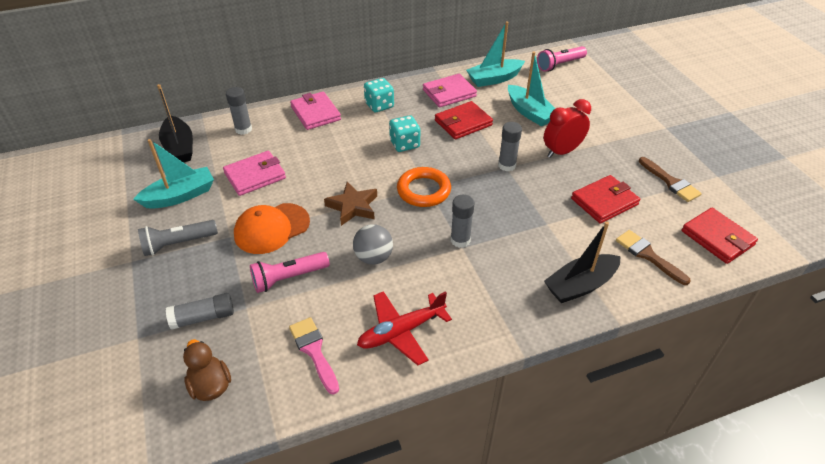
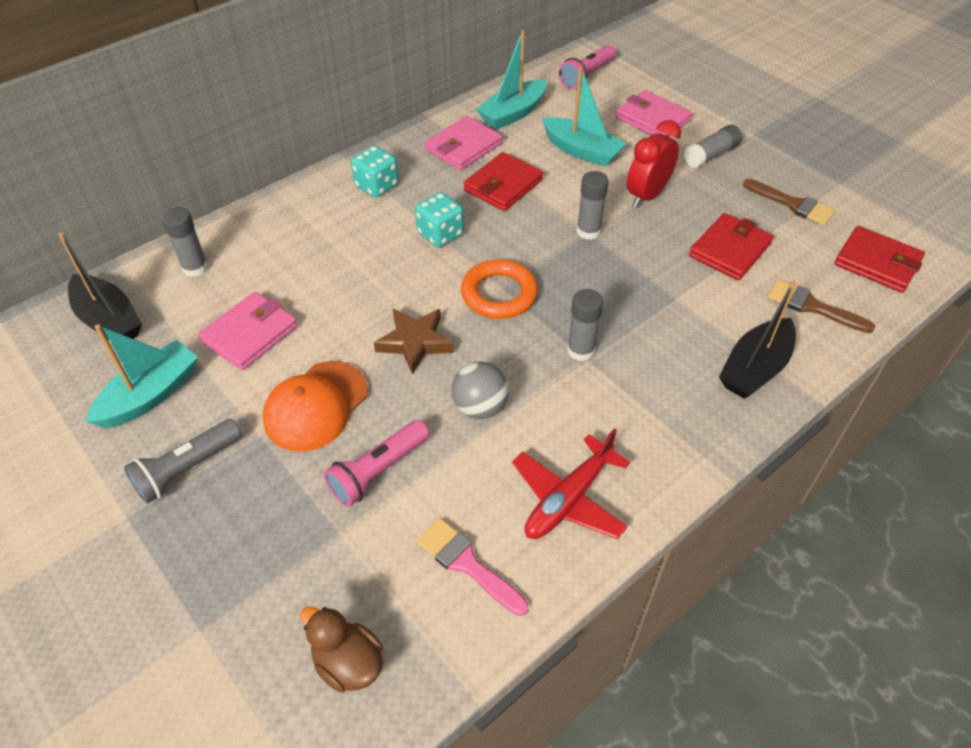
camera: 20 degrees left, 5 degrees up
(203, 317) = (284, 567): grey glue stick -> grey glue stick (711, 155)
(315, 113) = (291, 218): pink wallet -> pink wallet (652, 119)

